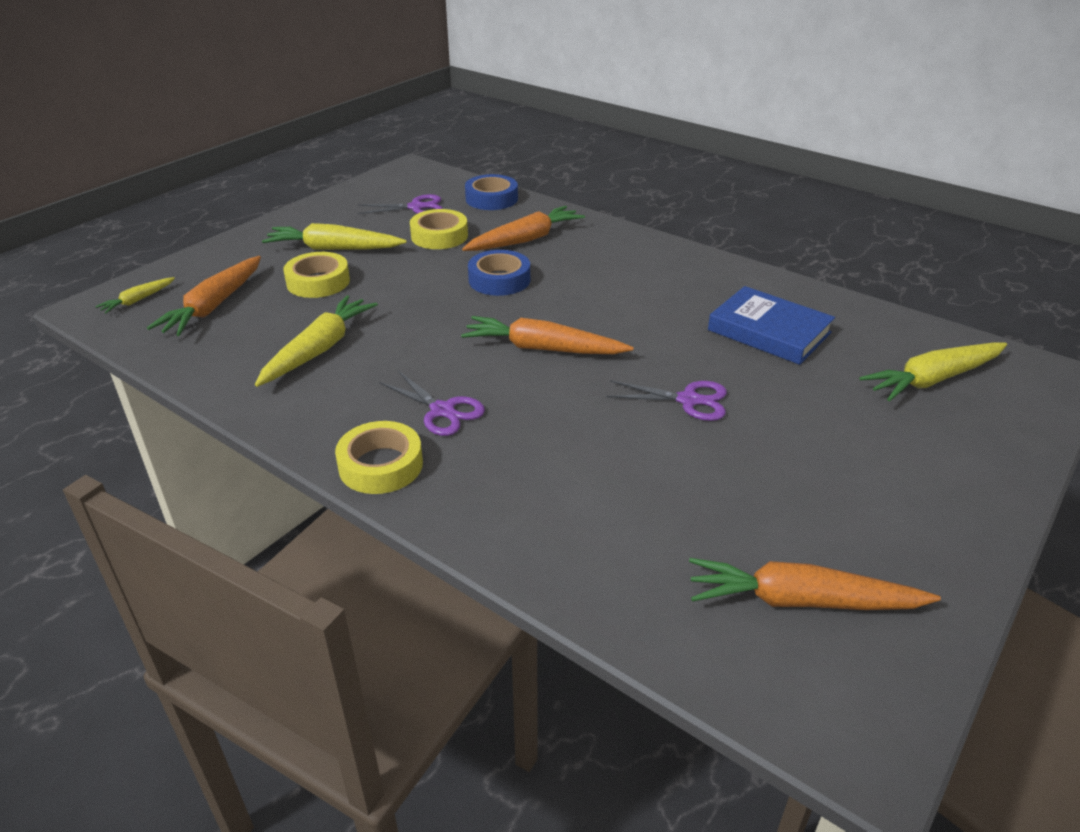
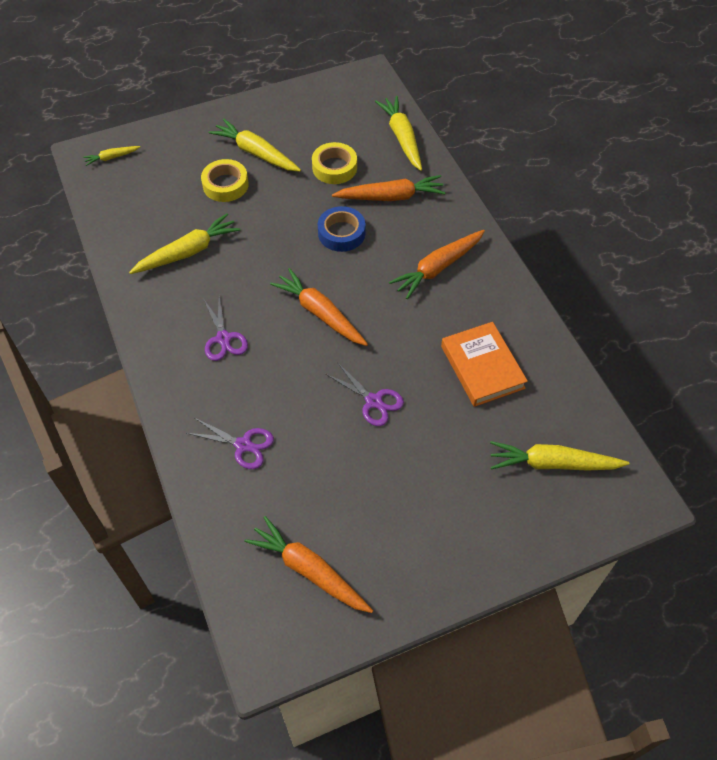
camera: 30 degrees right, 20 degrees up
(214, 306) = (151, 182): orange carrot -> orange carrot (438, 268)
(381, 465) = (163, 365): yellow tape -> none
(416, 207) = (341, 127): purple scissors -> purple scissors (243, 445)
(491, 199) = (402, 138): blue tape -> yellow carrot
(769, 331) = (482, 367): blue book -> orange book

